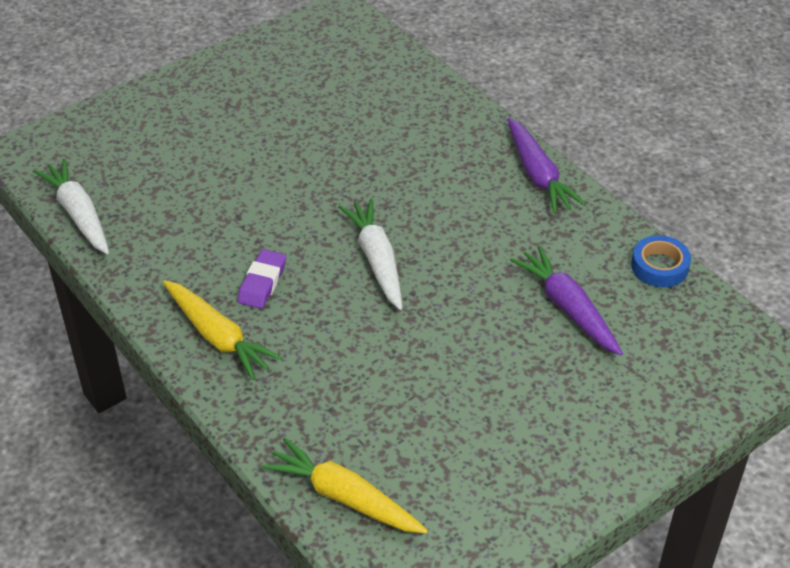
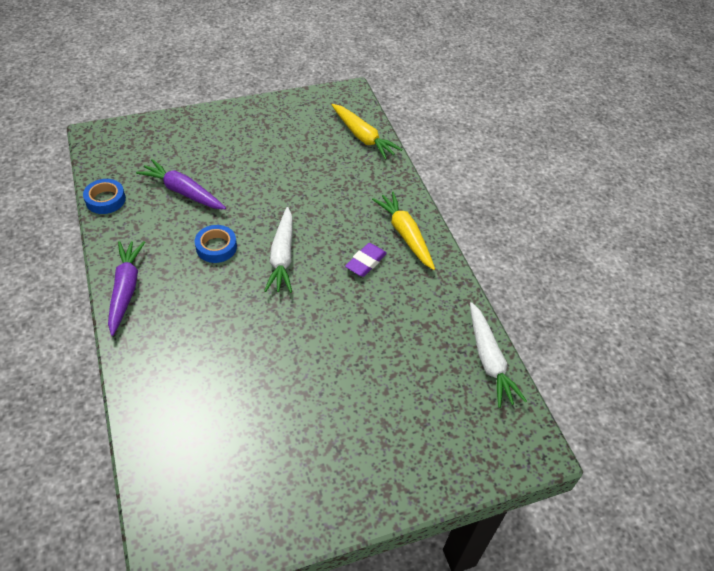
camera: 165 degrees left, 5 degrees up
(468, 248) = (216, 247): none -> blue tape
(567, 308) = (183, 192): purple carrot -> purple carrot turned 135 degrees clockwise

